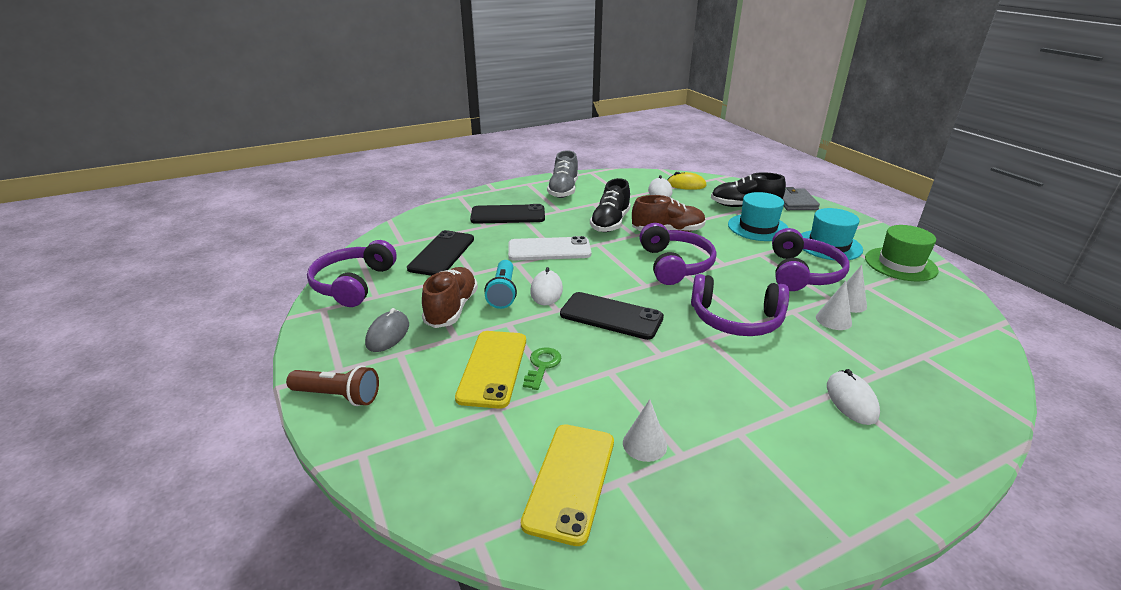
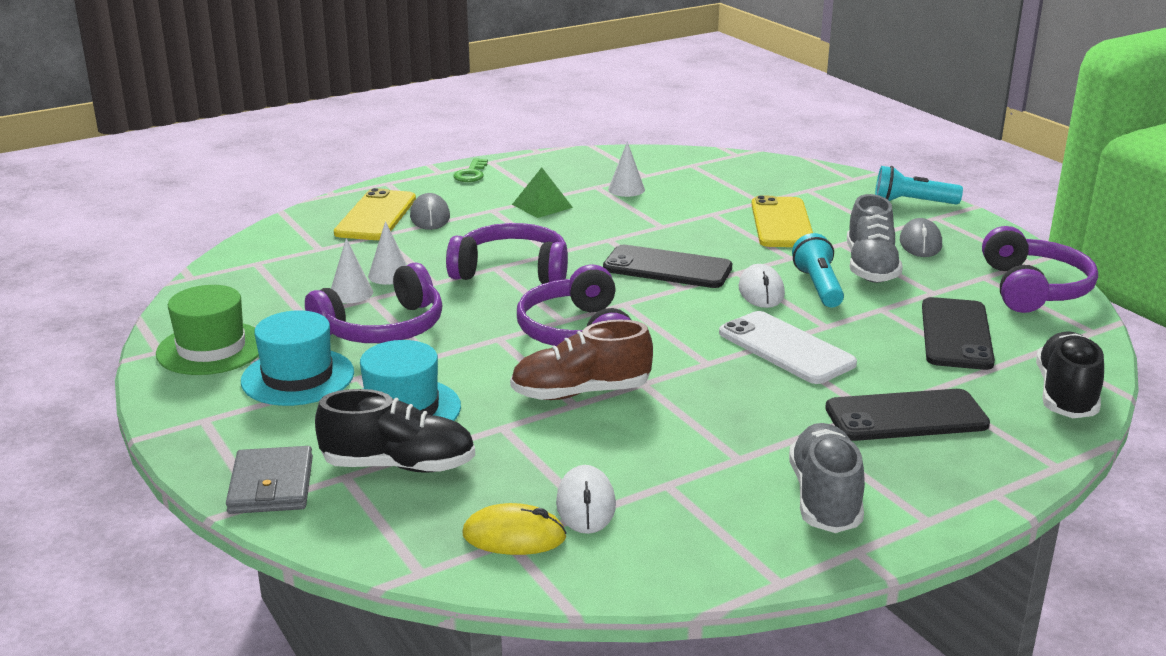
camera: 175 degrees right, 5 degrees down
(338, 396) = (912, 202): brown flashlight -> turquoise flashlight
(452, 309) = (870, 267): brown shoe -> grey shoe
(542, 366) = (732, 226): green key -> green key (471, 174)
(549, 249) = (786, 348): white phone -> white phone turned 60 degrees clockwise
(570, 481) = (682, 174): yellow phone -> yellow phone (376, 216)
(610, 223) = (692, 407): black shoe -> black shoe (1065, 395)
(737, 414) = (542, 206): none -> green pyramid
(803, 273) = (383, 328): purple headphones -> purple headphones turned 135 degrees counterclockwise
(851, 400) = (430, 217): white mouse -> grey mouse

